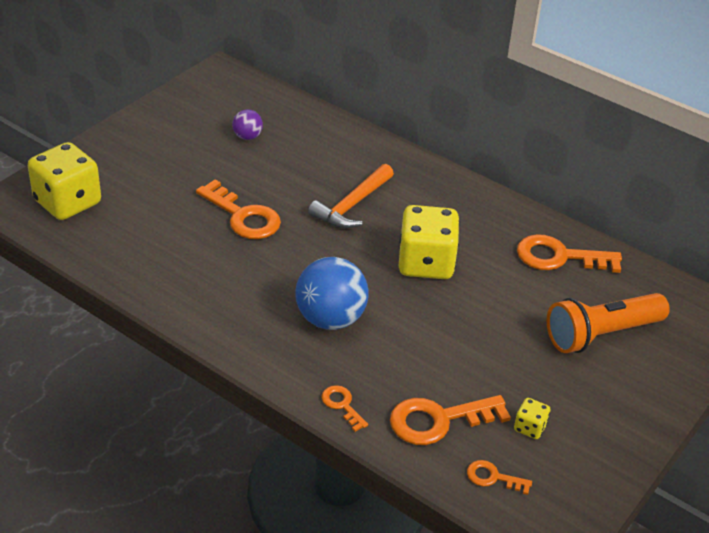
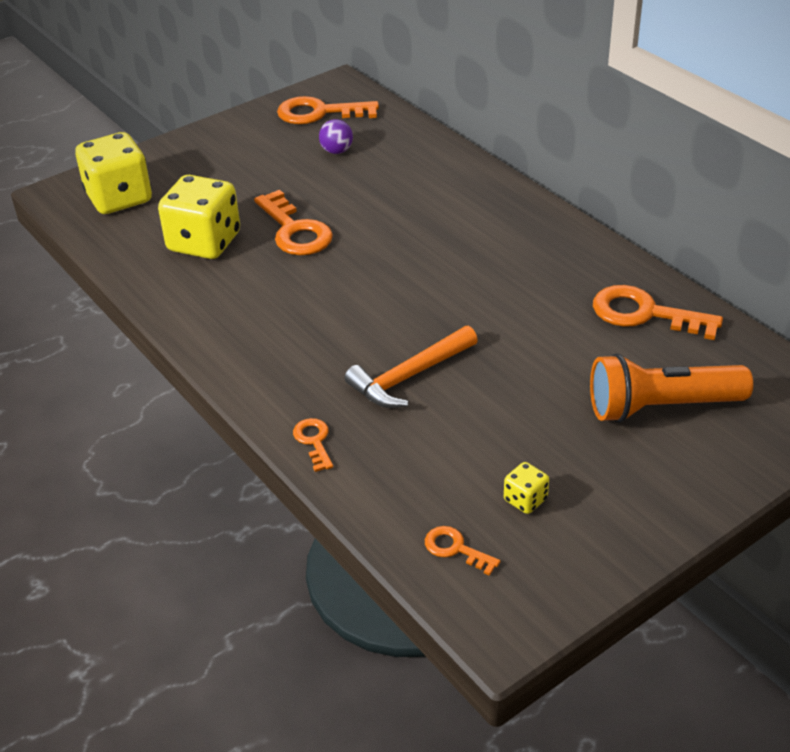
camera: 20 degrees right, 0 degrees up
(330, 319) = (342, 348): blue ball -> none
(352, 205) = (421, 232): orange hammer -> orange hammer (409, 376)
(426, 263) = (479, 302): yellow dice -> yellow dice (204, 242)
(438, 420) = (418, 475): orange key -> orange key (319, 113)

